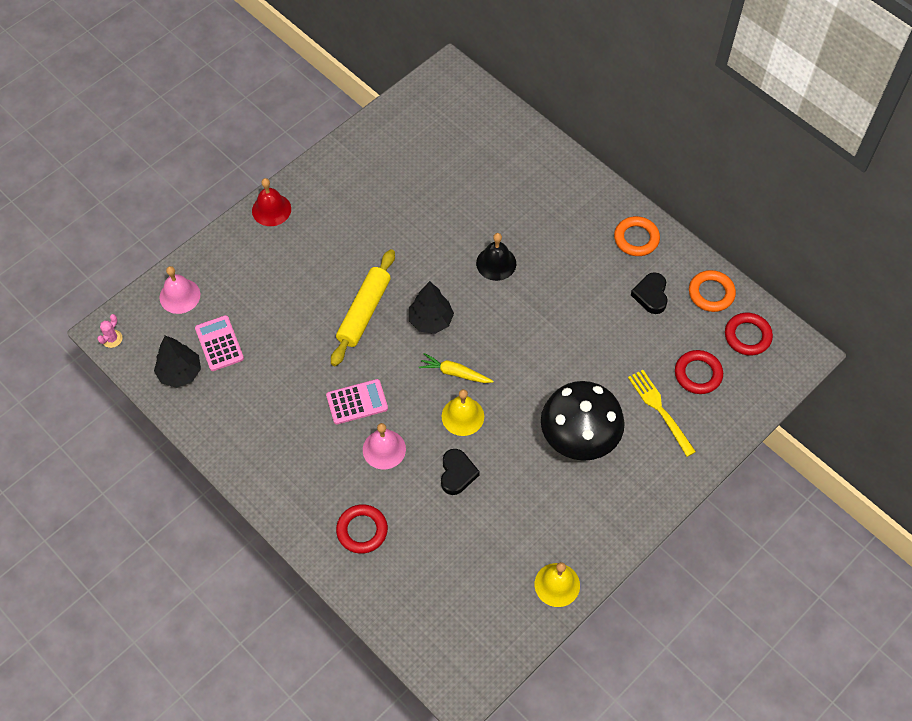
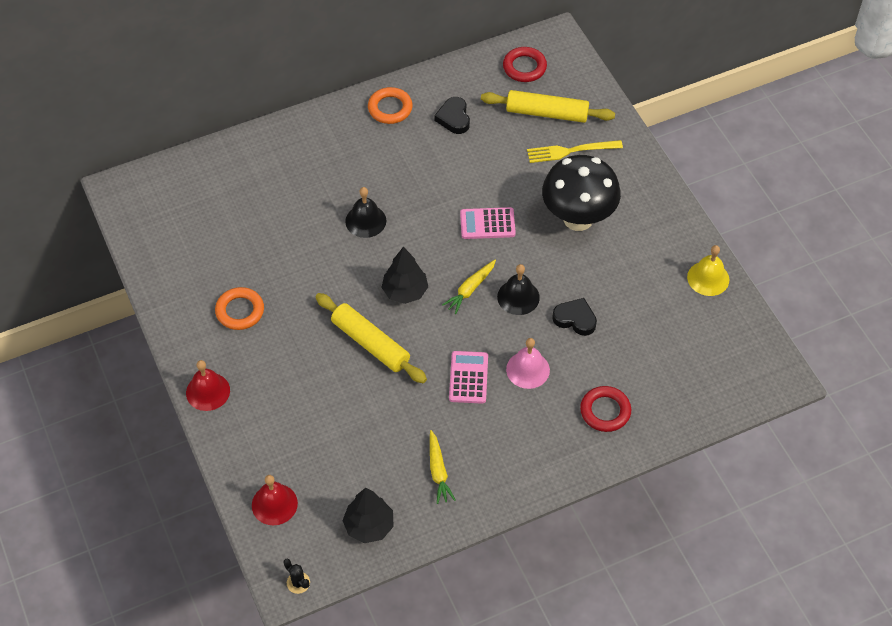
camera: 70 degrees left, 5 degrees down
(112, 339) = (298, 583): pink cactus -> black cactus
(179, 296) = (274, 504): pink bell -> red bell
(219, 343) = (350, 481): pink calculator -> pink calculator (487, 224)
(251, 409) = (438, 471): none -> yellow carrot
(462, 416) = (518, 297): yellow bell -> black bell
(651, 295) = (454, 118): black heart -> black heart turned 60 degrees clockwise
(698, 374) = (547, 113): red ring -> yellow rolling pin
(711, 293) = (471, 76): orange ring -> orange ring (240, 311)

